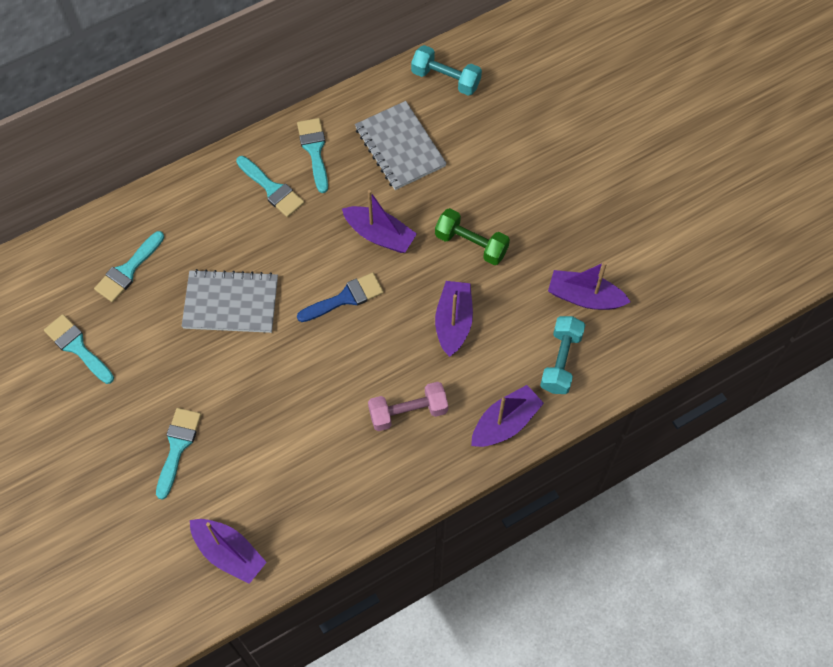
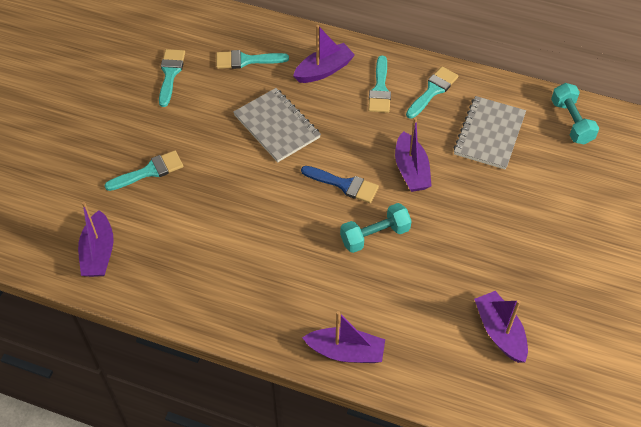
camera: 50 degrees right, 10 degrees down
(408, 412) = (295, 283): pink dumbbell -> none
(453, 322) = (391, 261): purple boat -> purple boat (324, 70)
(471, 244) = (463, 228): green dumbbell -> none
(561, 361) = (431, 353): turquoise dumbbell -> turquoise dumbbell (375, 235)

